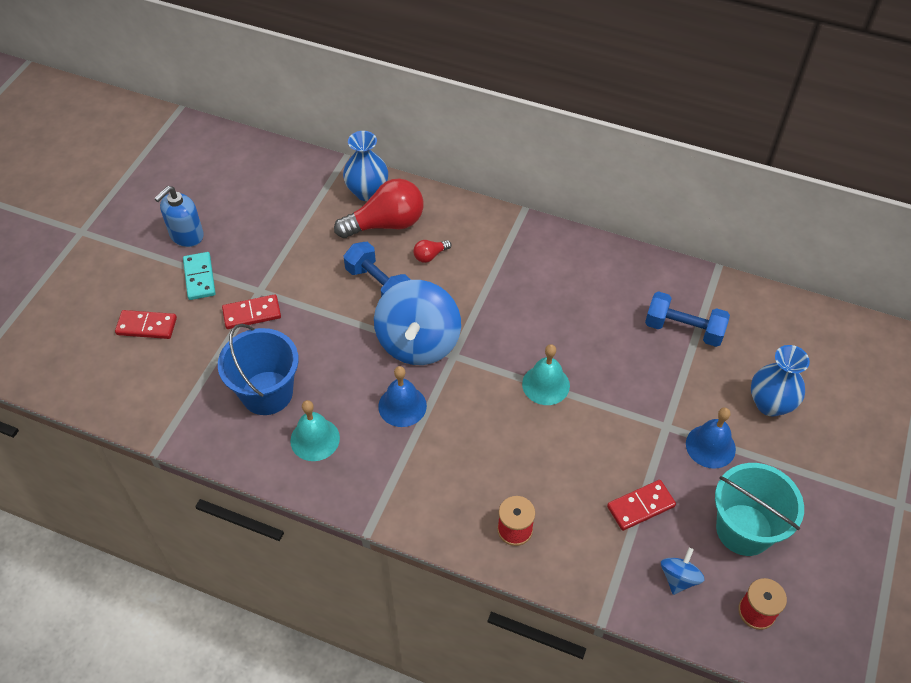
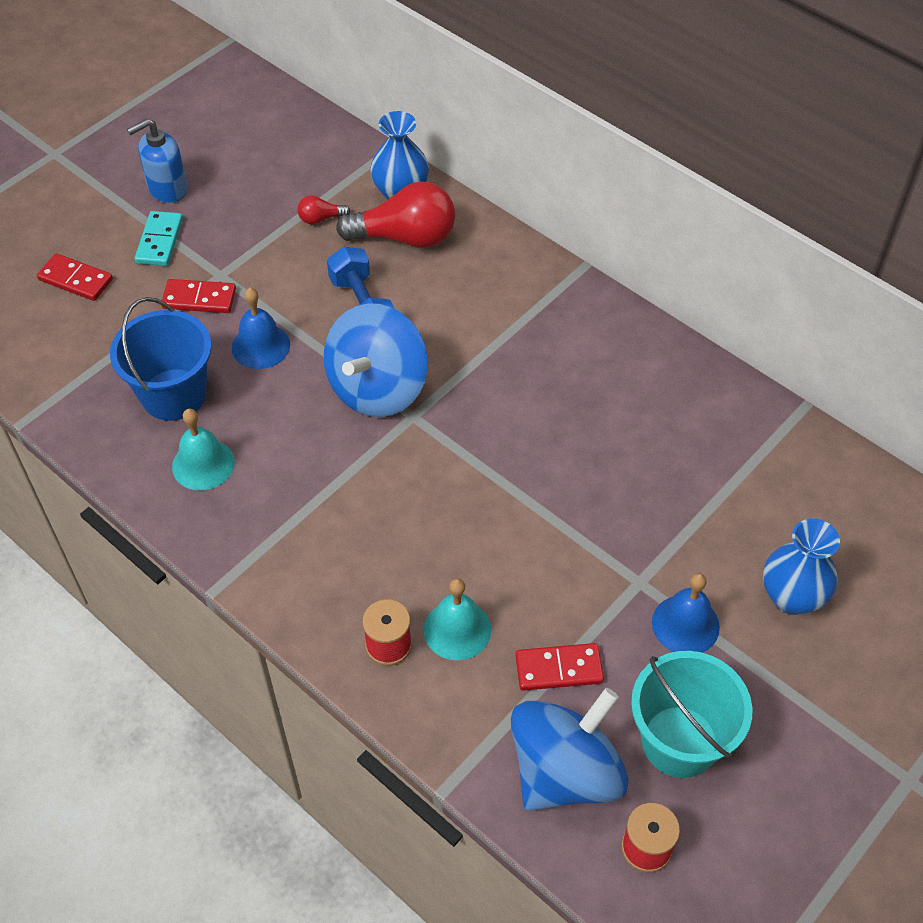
camera: 20 degrees right, 0 degrees up
(402, 406) = (323, 457): blue bell -> blue bell (260, 346)
(430, 255) = (441, 289): red light bulb -> red light bulb (320, 218)
(546, 384) = (510, 485): turquoise bell -> turquoise bell (457, 629)
(679, 578) = (565, 772): blue spinning top -> blue spinning top, size x2.21
(683, 329) = (720, 469): blue dumbbell -> none

